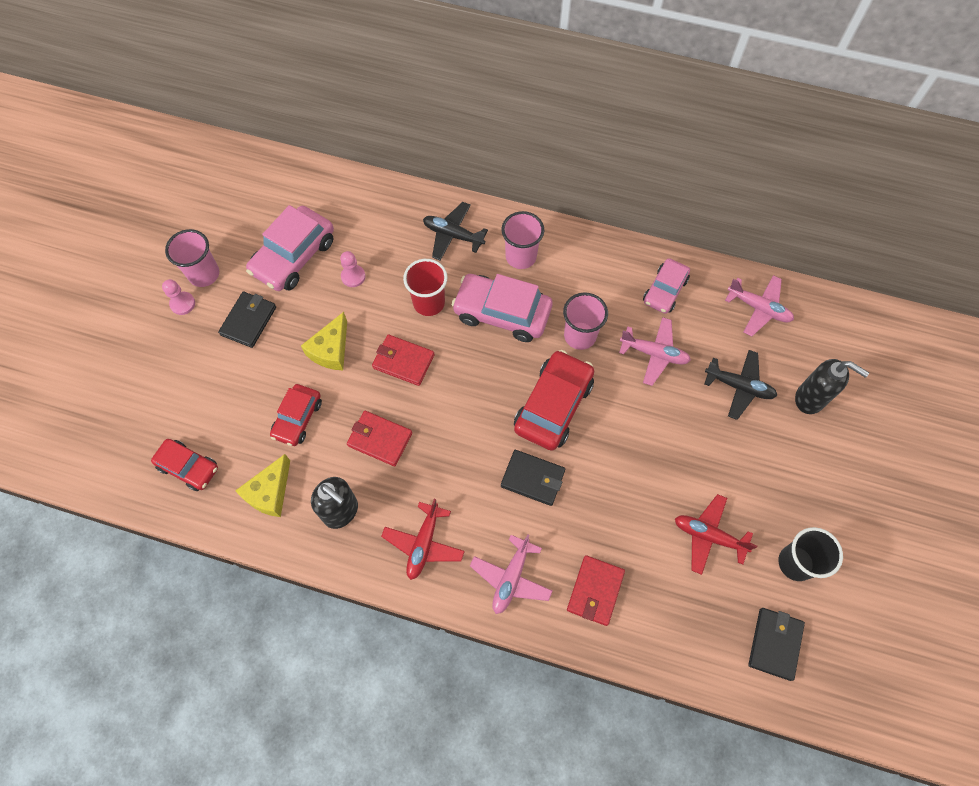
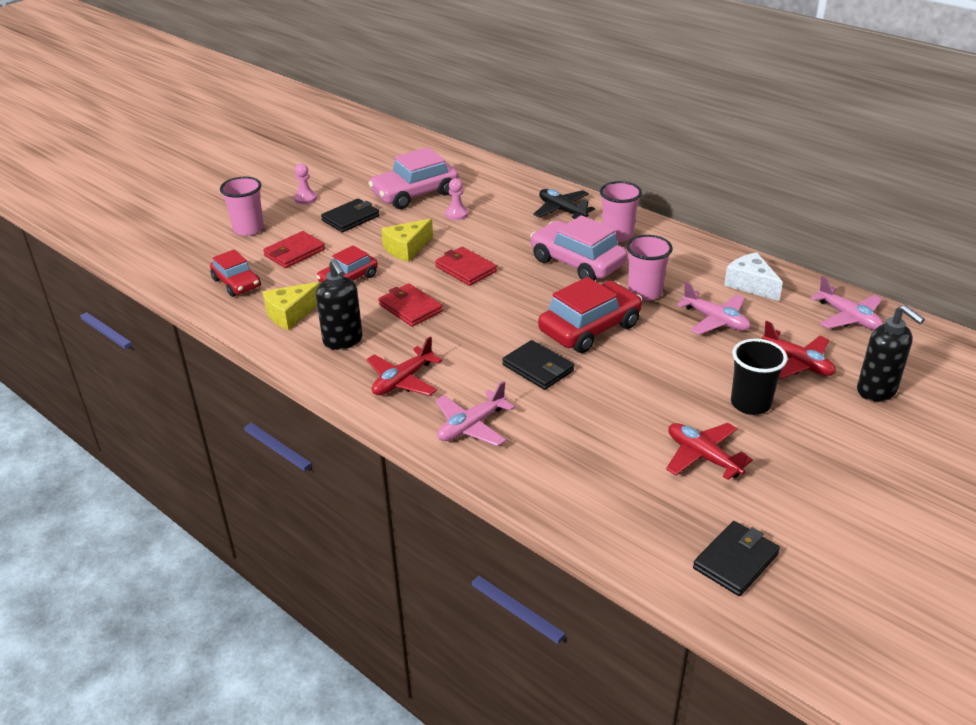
camera: 25 degrees right, 30 degrees down
(204, 274) = (335, 187): pink cup -> pink cup (248, 229)
(429, 303) = (513, 242): red cup -> none
(595, 591) = (552, 460): red wallet -> red wallet (294, 252)
(665, 290) = (750, 284): pink car -> white cheese
(739, 386) = (797, 363): black plane -> red plane
(795, 563) = (796, 505): black cup -> black cup (750, 404)

